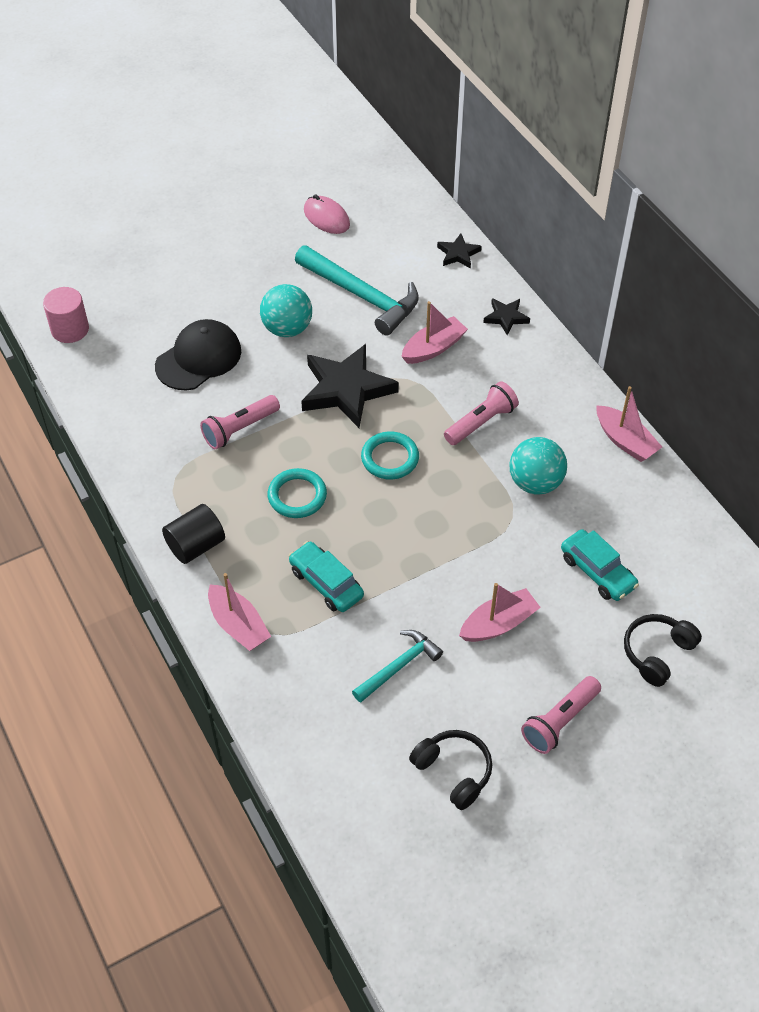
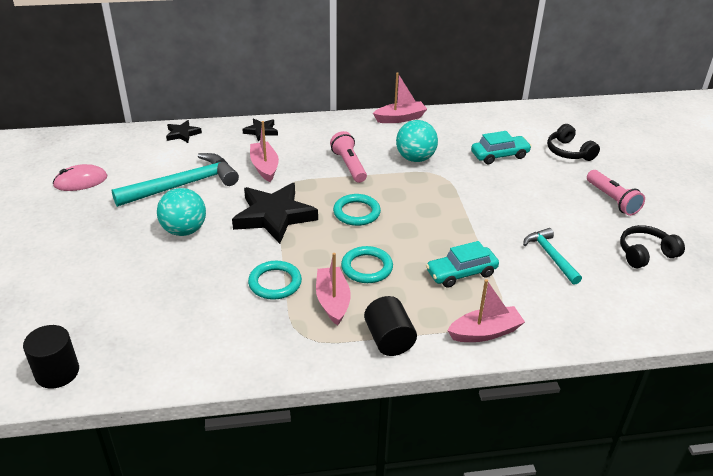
camera: 70 degrees left, 15 degrees down
(70, 329) = (57, 372): pink cylinder -> black cylinder
(199, 358) = (174, 289): black cap -> none
(240, 429) = (275, 283): pink flashlight -> turquoise ring
(498, 624) = (527, 203): pink boat -> pink boat (333, 301)

